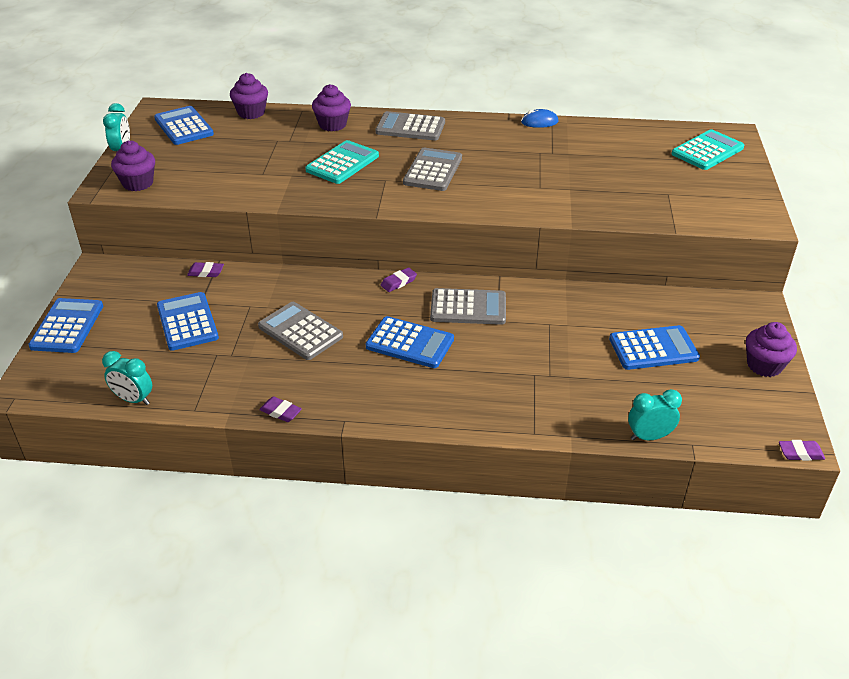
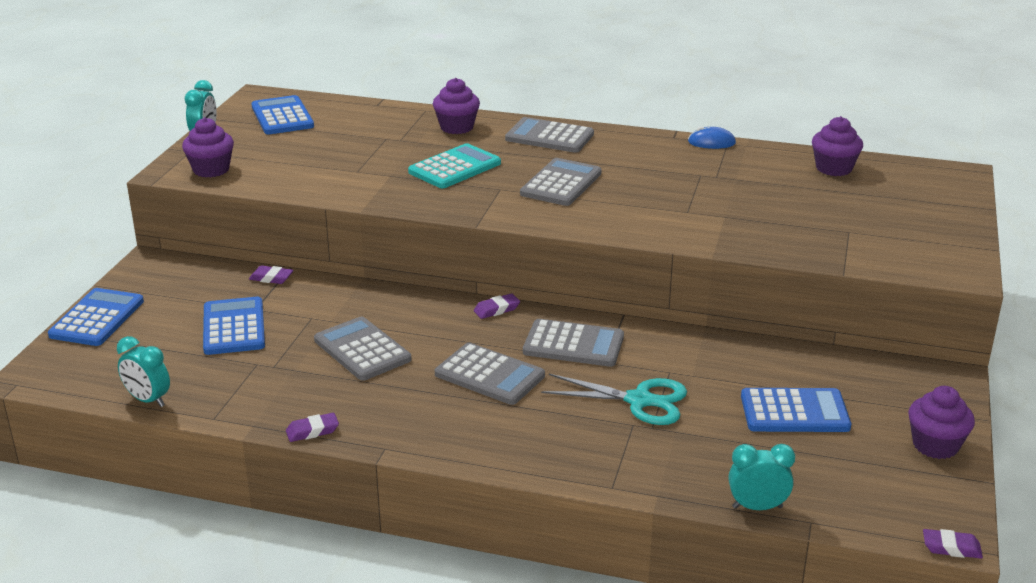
camera: 10 degrees right, 10 degrees down
(251, 113) = (365, 108): purple cupcake -> purple cupcake (834, 168)
(280, 412) = (312, 431): purple eraser -> purple eraser turned 60 degrees counterclockwise
(410, 343) = (489, 375): blue calculator -> grey calculator
(533, 352) = (639, 401): none -> turquoise scissors
(707, 151) = (917, 189): turquoise calculator -> none

